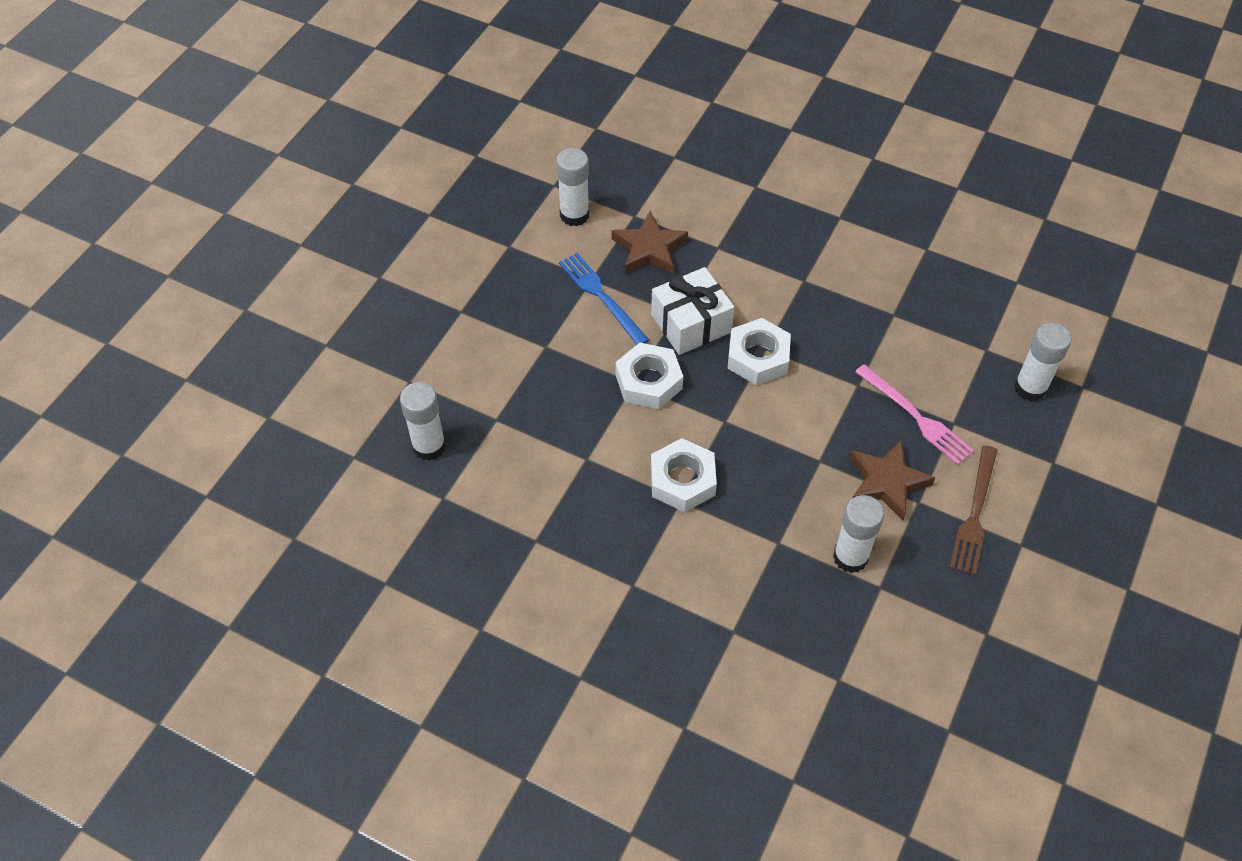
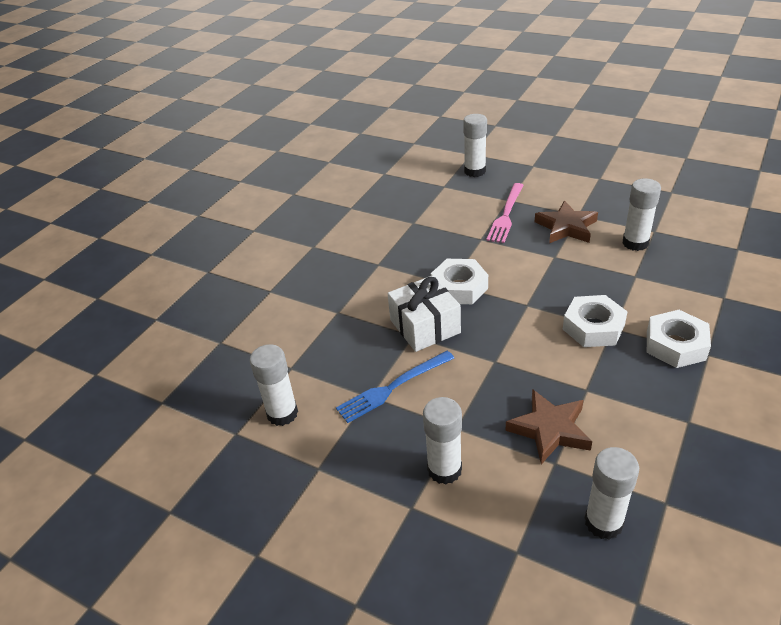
camera: 85 degrees left, 15 degrees down
(497, 335) = (444, 469): none -> white glue stick
(649, 249) = (335, 356): brown star -> brown star (549, 429)
(649, 382) = (492, 351): white nut -> white nut (675, 345)
(915, 416) = (506, 214): pink fork -> pink fork turned 150 degrees clockwise
(974, 513) = (581, 193): brown fork -> none

